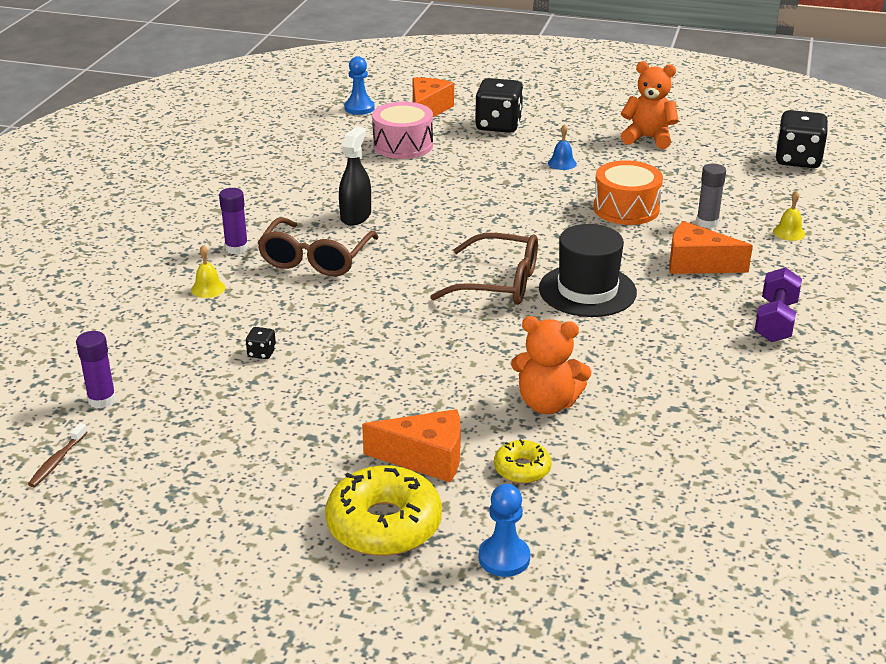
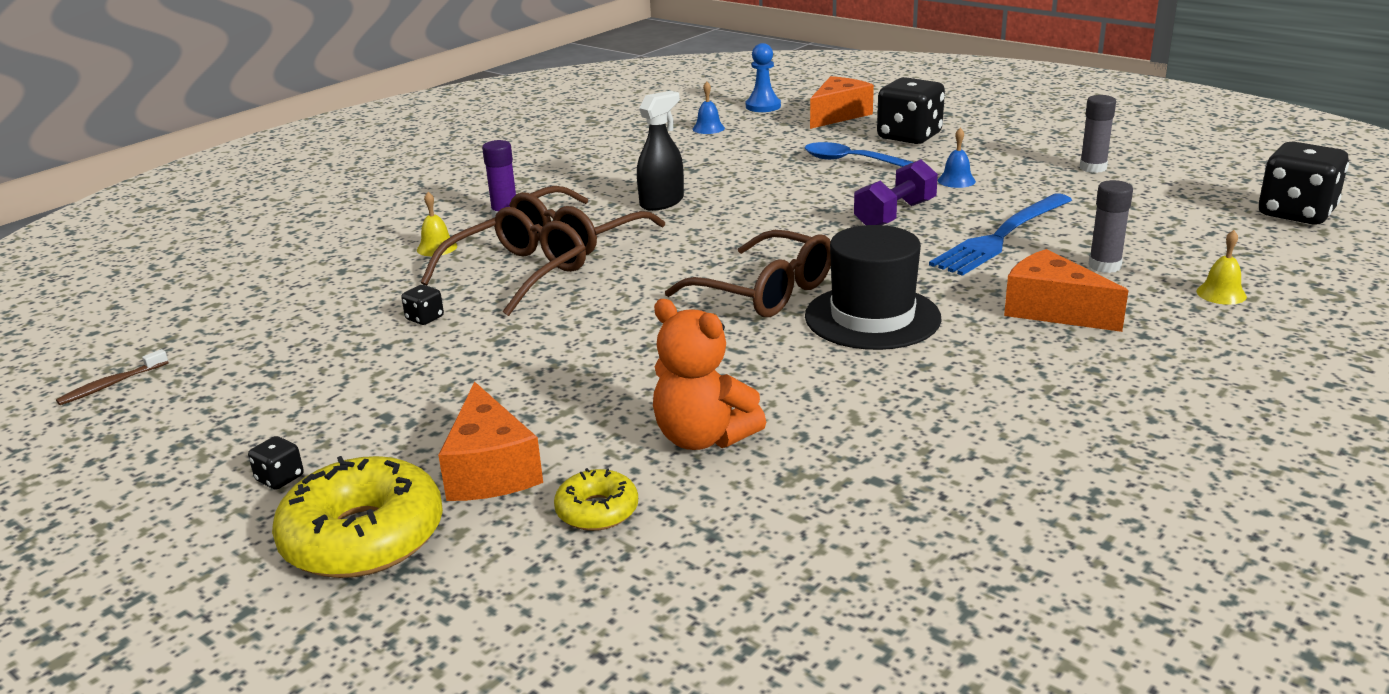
camera: 25 degrees right, 5 degrees down
(102, 400) = (219, 334): purple glue stick -> none
(281, 500) = (280, 478): none -> black dice
(299, 301) = (517, 274): none -> brown glasses
(332, 137) = (708, 128): none -> blue bell
(403, 145) = (779, 143): pink drum -> none
(425, 458) = (490, 470): orange cheese -> orange cheese turned 45 degrees clockwise
(472, 155) = (851, 161): none -> blue spoon
(504, 558) = (466, 621): blue pawn -> none
(626, 208) = (1001, 236): orange drum -> blue fork
(648, 138) = (1093, 168): orange teddy bear -> grey glue stick
(775, 321) = (1119, 398): purple dumbbell -> purple dumbbell (895, 215)

